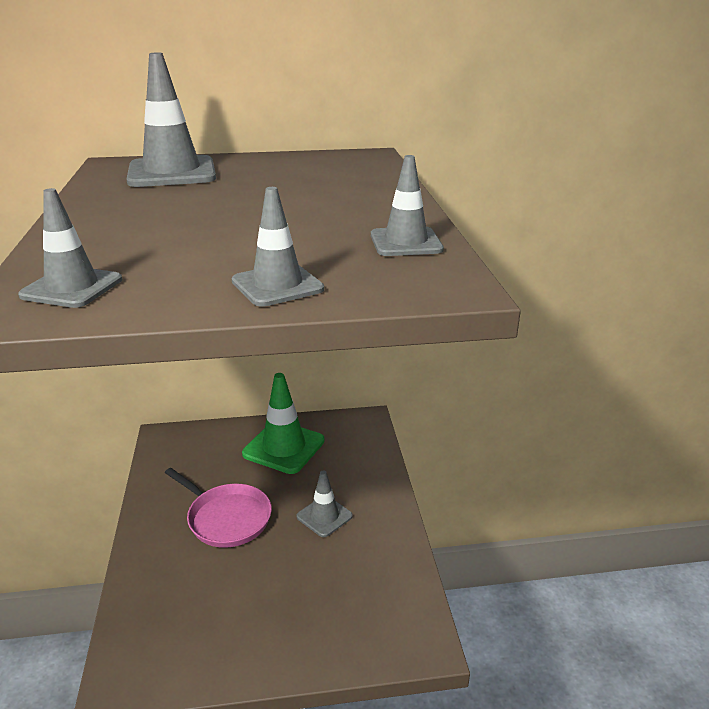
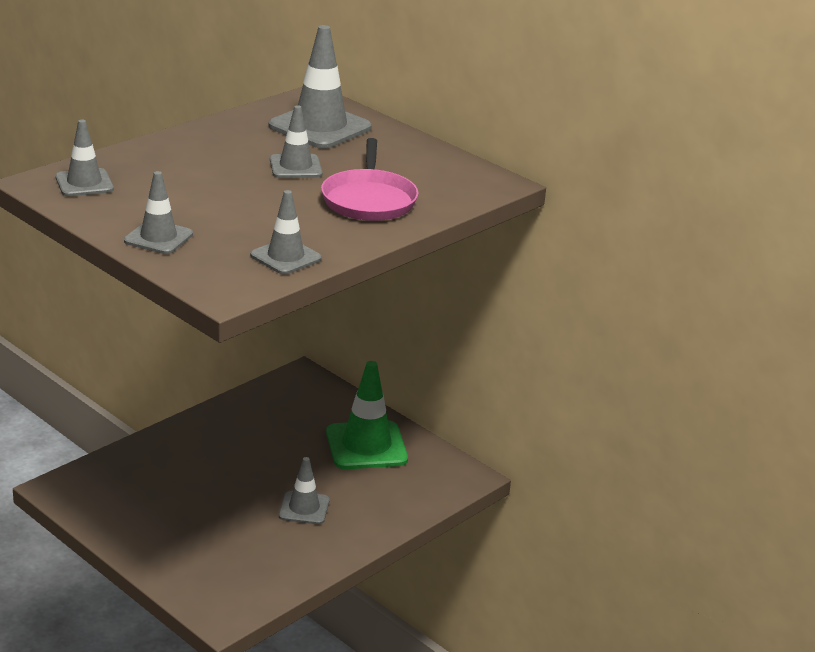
camera: 50 degrees right, 0 degrees up
(226, 518) = (245, 458): pink pan -> pink pan (369, 200)
(228, 196) = (295, 167): none -> grey traffic cone

